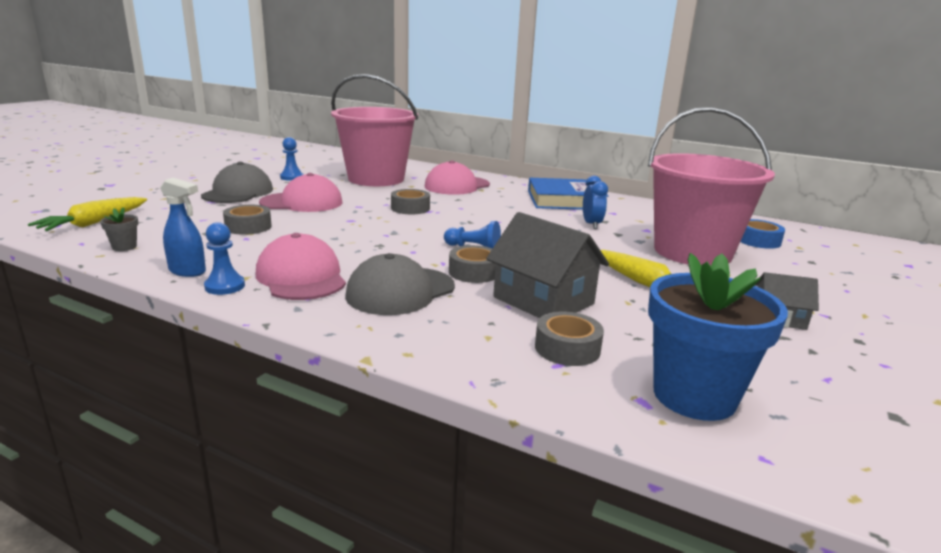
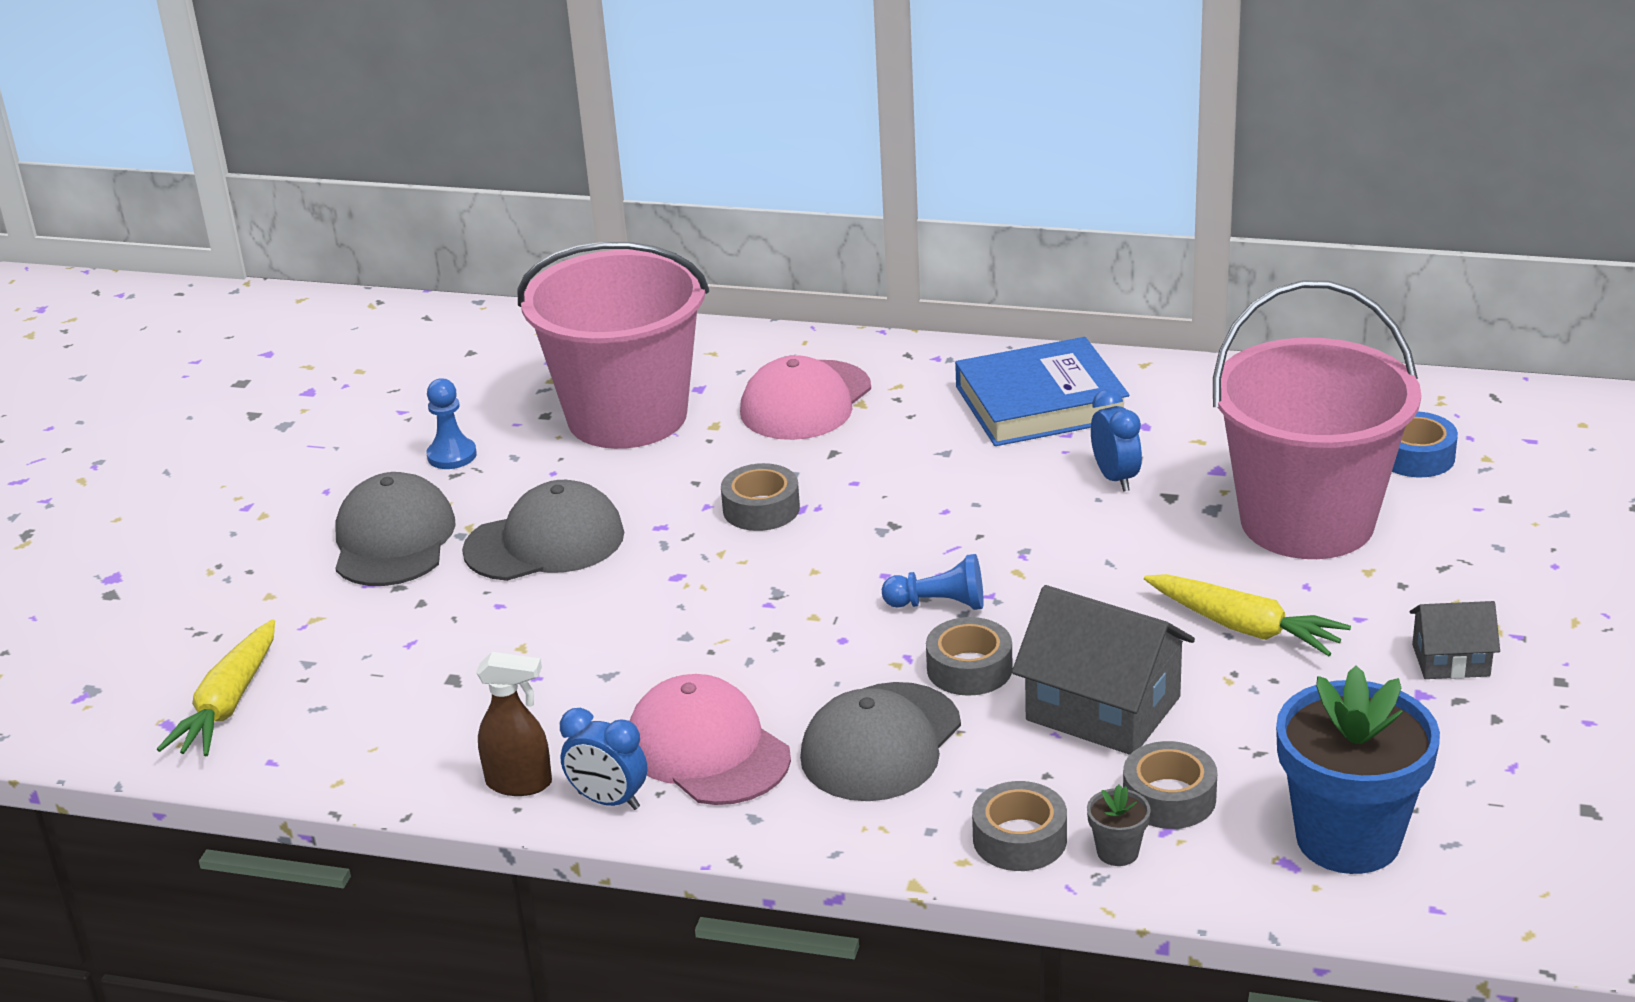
camera: 10 degrees left, 10 degrees up
(124, 247) = (355, 753): grey flower pot -> grey flower pot (1117, 852)
(188, 271) = (520, 783): blue spray bottle -> brown spray bottle
(225, 286) = (608, 801): blue pawn -> blue clock
(248, 227) = (511, 644): grey tape -> grey tape (1019, 839)
(302, 202) = (545, 542): pink cap -> grey cap

